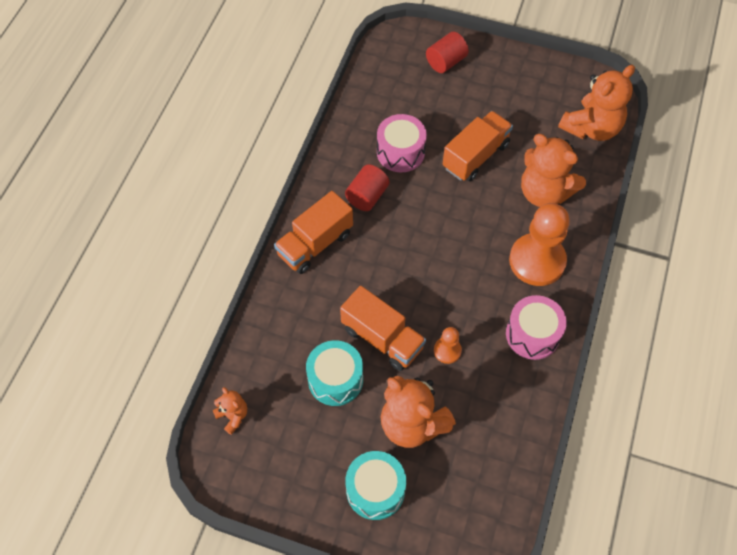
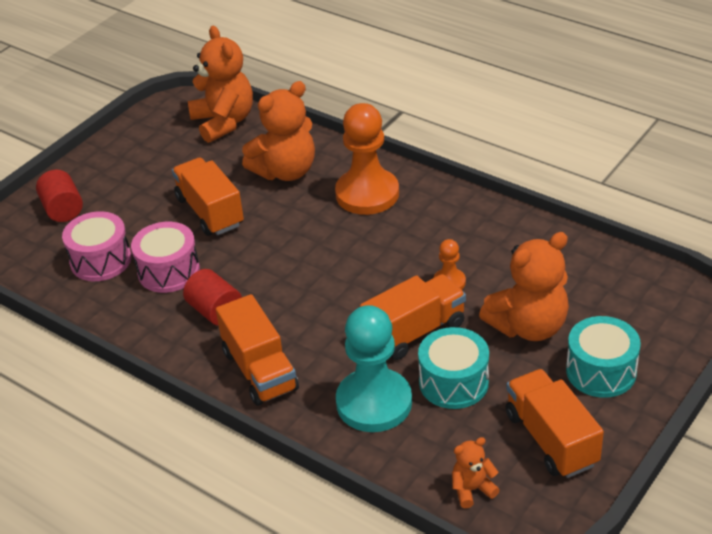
camera: 70 degrees left, 20 degrees down
(293, 463) = (551, 439): none -> orange truck
(301, 328) = (374, 403): none -> turquoise pawn
(532, 334) = (453, 215): pink drum -> pink drum (101, 260)

